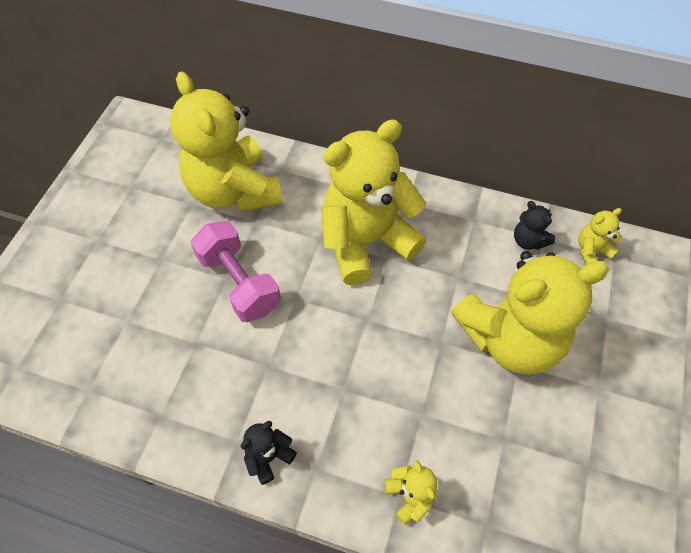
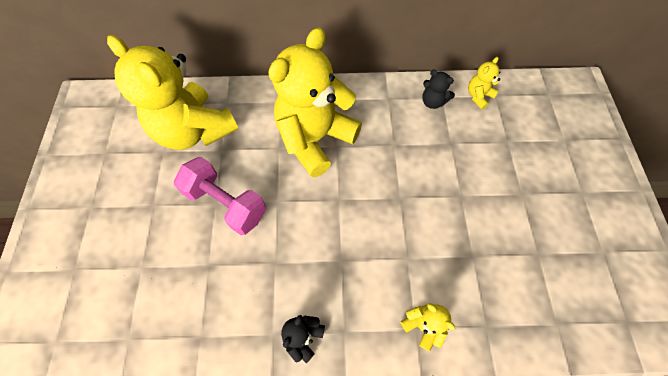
camera: 20 degrees left, 5 degrees up
(510, 338) = (448, 179): yellow teddy bear -> none

